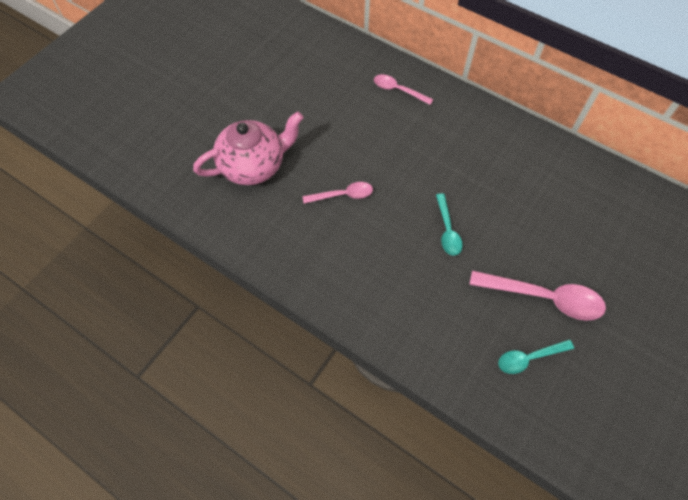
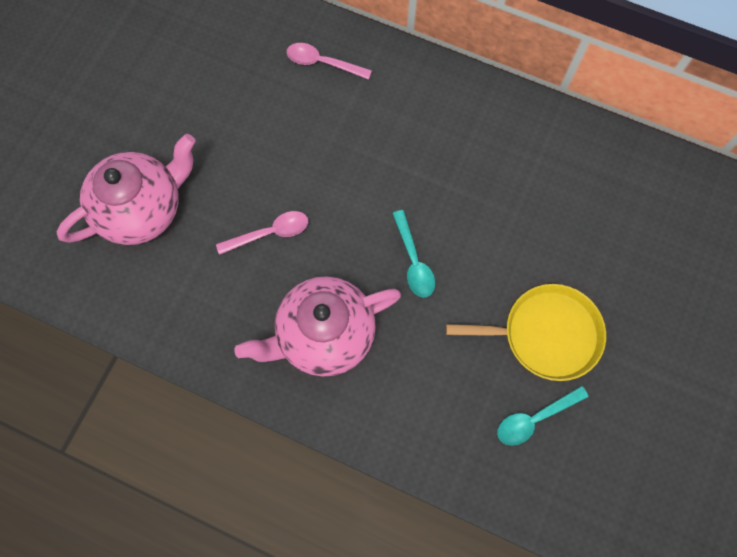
camera: 10 degrees left, 10 degrees up
(372, 270) = (324, 334): none -> pink teapot
(544, 297) = (545, 334): pink spoon -> yellow pan

